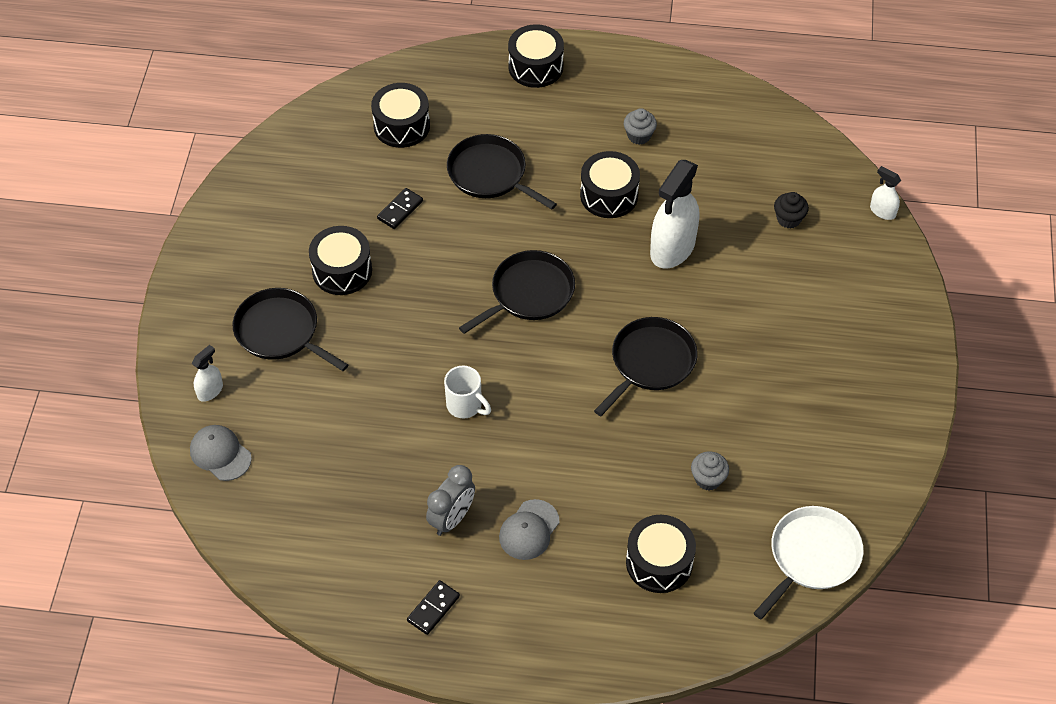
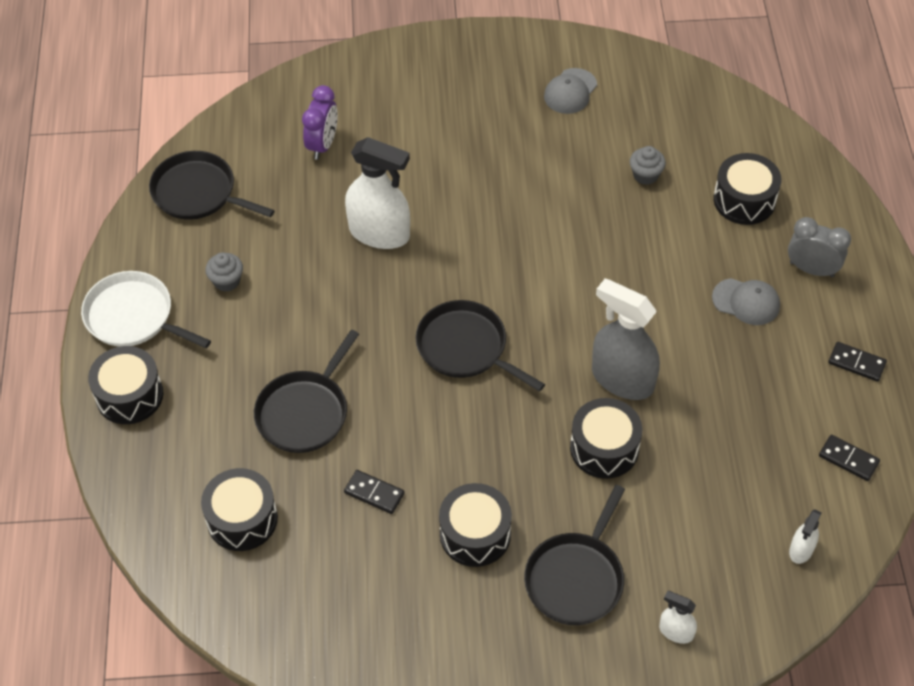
camera: 100 degrees left, 0 degrees up
(220, 454) = (753, 598): grey cap -> grey cap (570, 91)
(330, 569) = (848, 459): none -> black domino
(452, 518) = (756, 366): grey clock -> grey clock (811, 269)
(465, 405) = (622, 379): white mug -> grey spray bottle
(609, 195) = (317, 296): black drum -> black drum (604, 448)
(650, 362) = (527, 233): black pan -> black pan (198, 193)
(788, 219) = (323, 145): black cupcake -> purple clock
(811, 557) = (700, 97): white pan -> white pan (133, 316)
(882, 211) = (300, 76): white spray bottle -> white spray bottle (801, 550)

